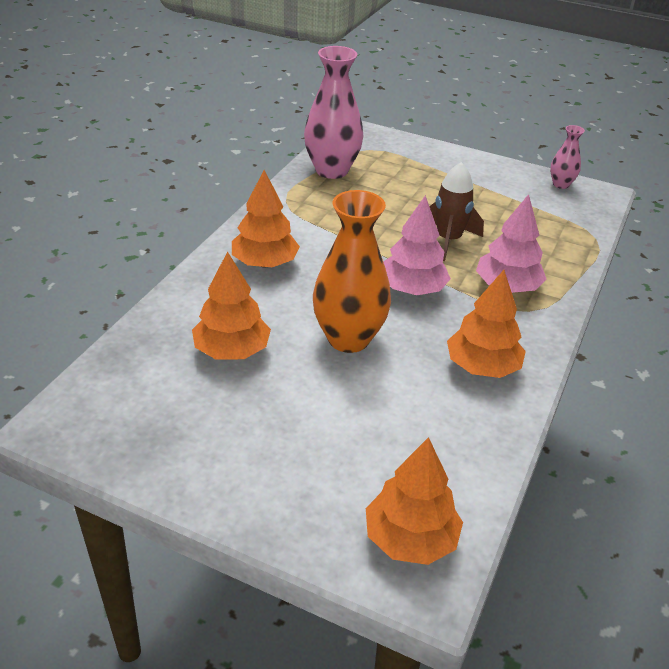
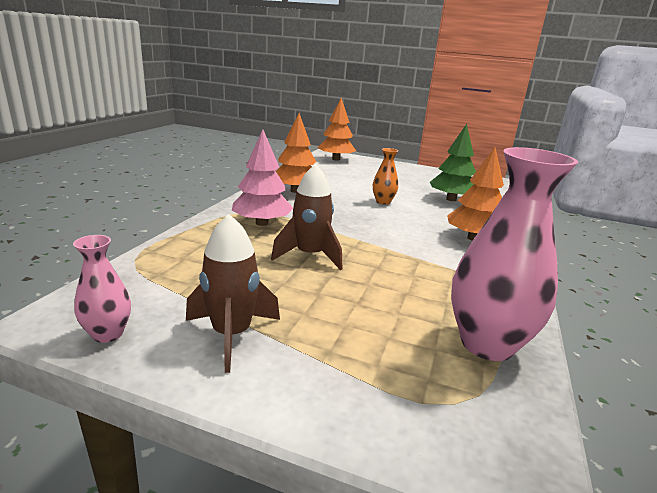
camera: 175 degrees right, 15 degrees down
(232, 350) = (451, 199): orange tree -> green tree
(348, 338) = (383, 202): orange vase -> orange vase, size x0.50
(412, 289) = (343, 222): pink tree -> none
(490, 181) = (232, 335): none -> brown rocket

